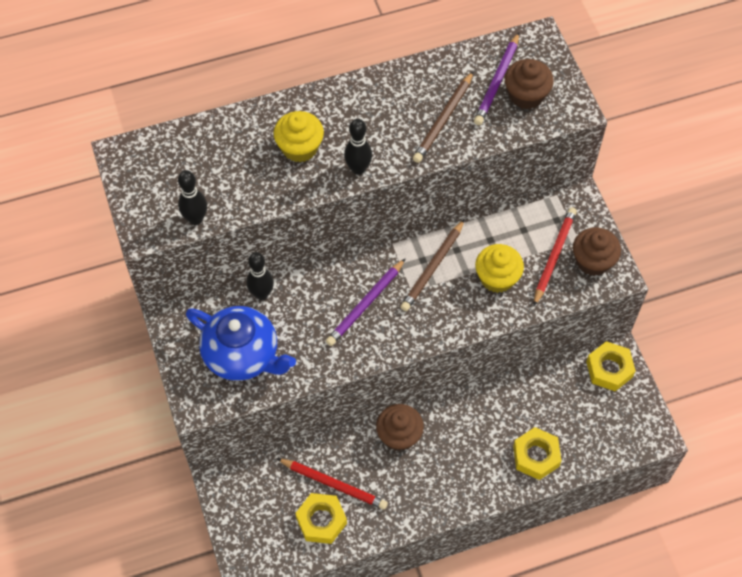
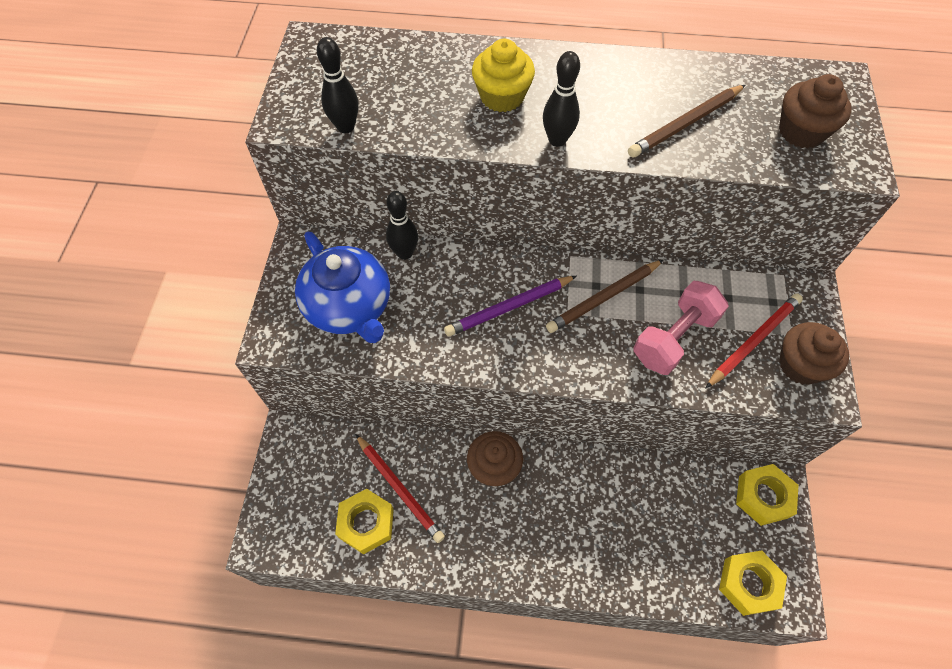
camera: 25 degrees right, 0 degrees up
(497, 82) = (770, 106): purple pencil -> none
(497, 278) = (674, 338): yellow cupcake -> pink dumbbell
(536, 456) = (636, 560): yellow nut -> yellow nut (748, 584)

